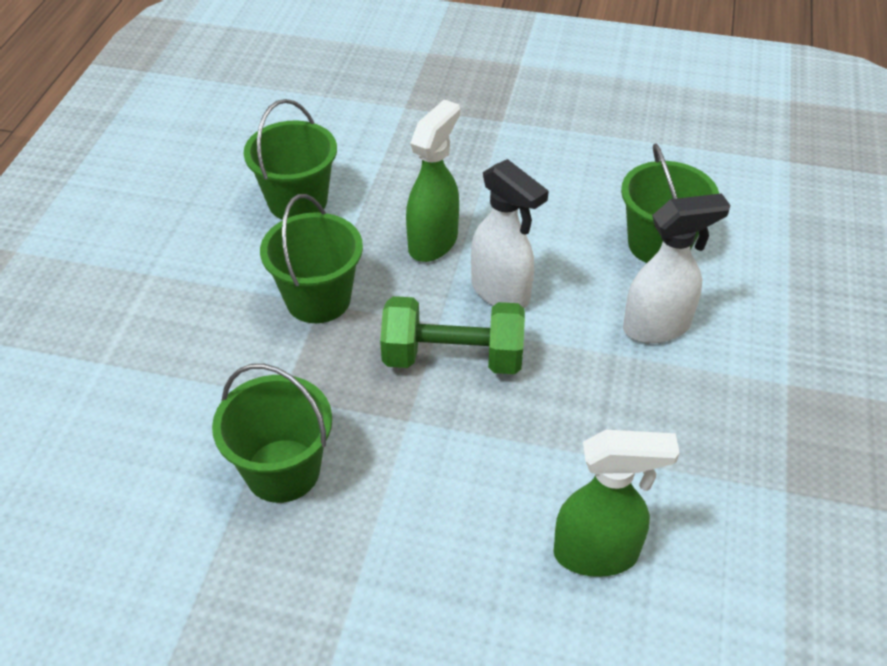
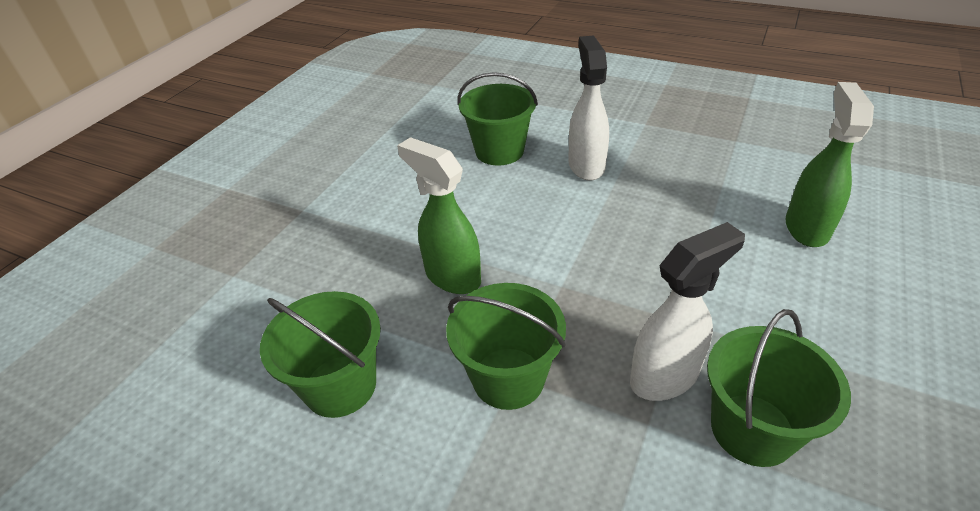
camera: 75 degrees left, 5 degrees down
(453, 358) = (606, 281): green dumbbell -> none
(501, 293) = (531, 240): white spray bottle -> white spray bottle (665, 376)

